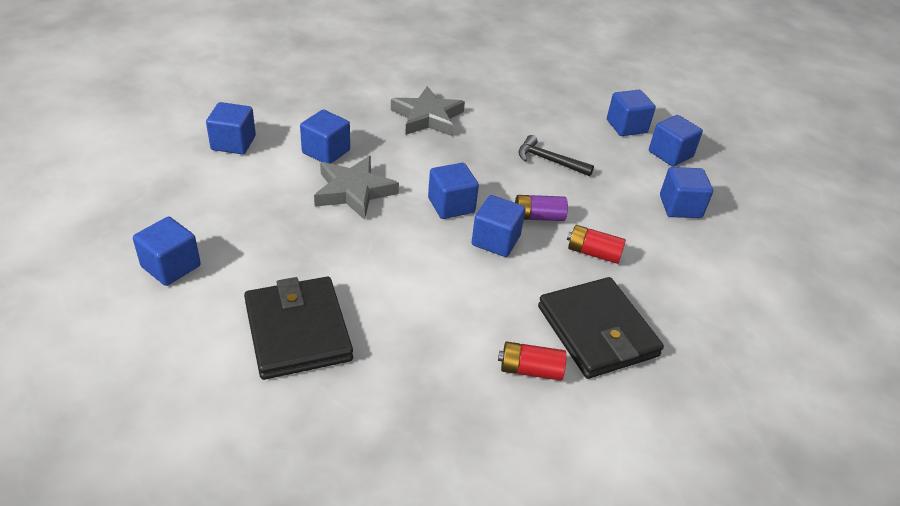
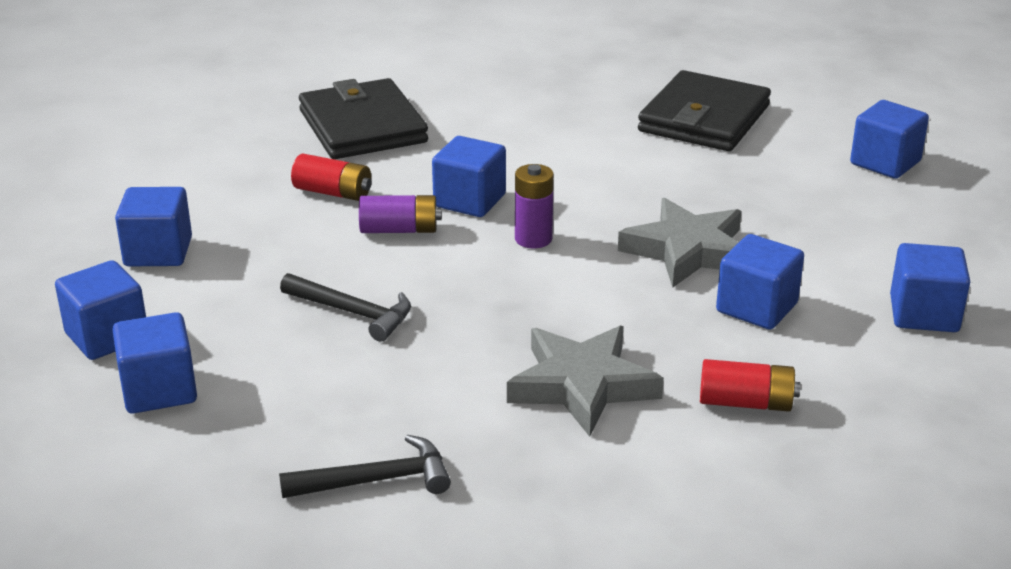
camera: 175 degrees left, 10 degrees down
(297, 331) = (704, 118): black wallet -> black wallet turned 45 degrees clockwise
(451, 205) = (533, 239): blue cube -> purple battery
(515, 86) = (376, 480): none -> black hammer
(530, 370) = (449, 100): red battery -> red battery (746, 402)

